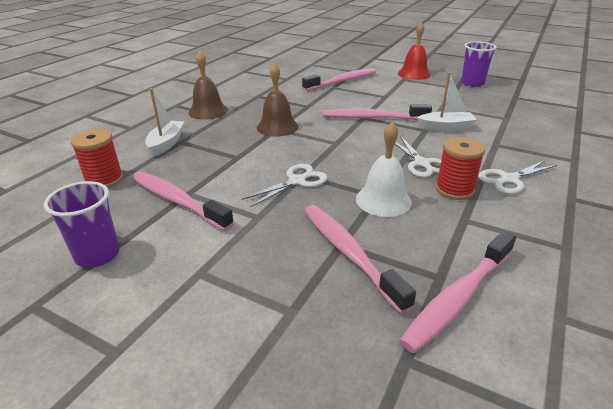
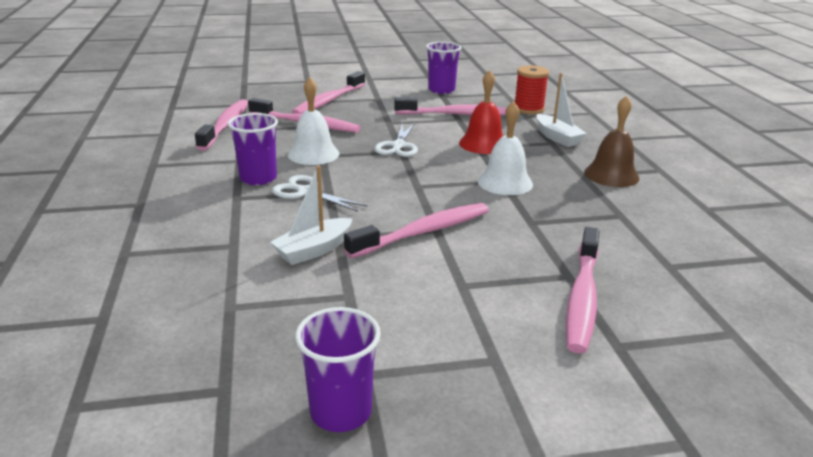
camera: 140 degrees right, 5 degrees down
(267, 300) = (328, 101): none -> pink toothbrush
(277, 127) = (505, 182): brown bell -> white bell
(414, 74) = (499, 396): red bell -> red bell (483, 144)
(454, 190) = (258, 178): red spool -> purple cup
(509, 179) = (206, 203): white scissors -> none

